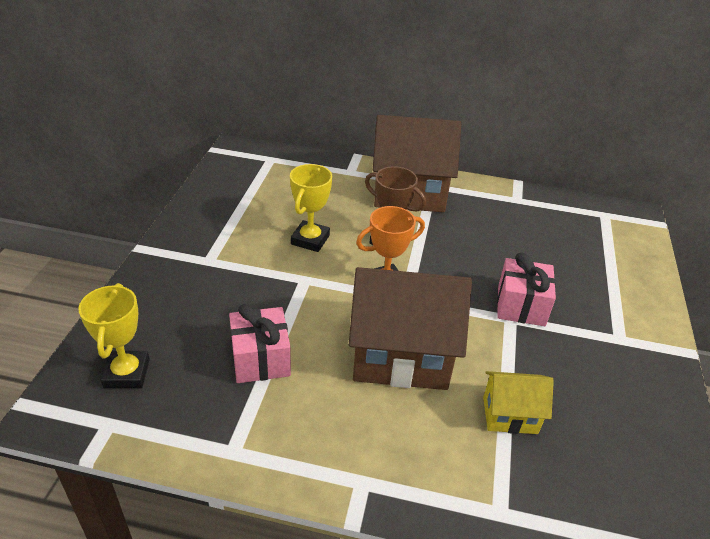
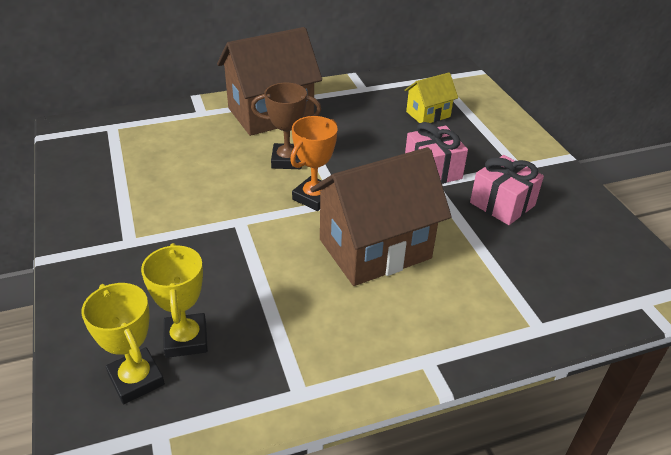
camera: 30 degrees left, 0 degrees up
(260, 359) = (257, 305): pink gift -> pink gift (502, 204)
(310, 240) = (215, 185): yellow trophy -> yellow trophy (186, 339)
(510, 415) = (490, 255): yellow house -> yellow house (428, 114)

